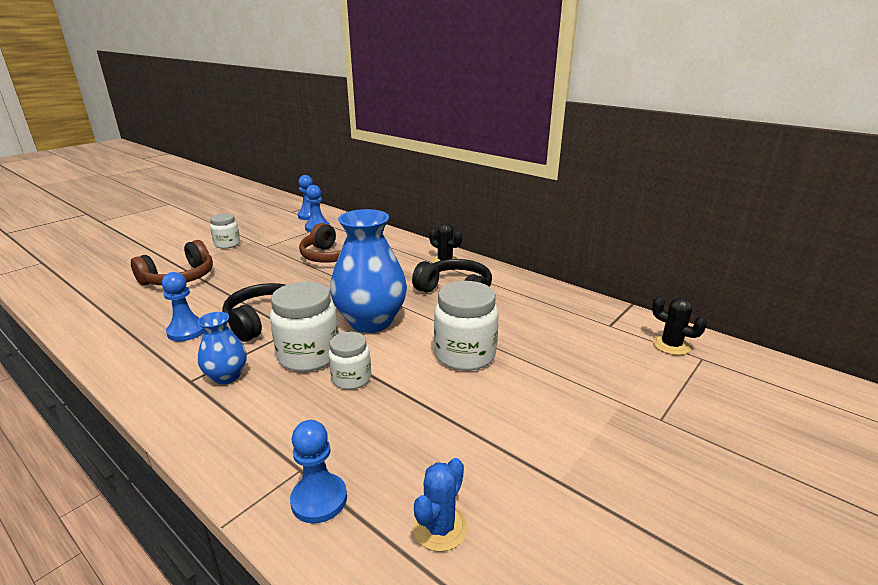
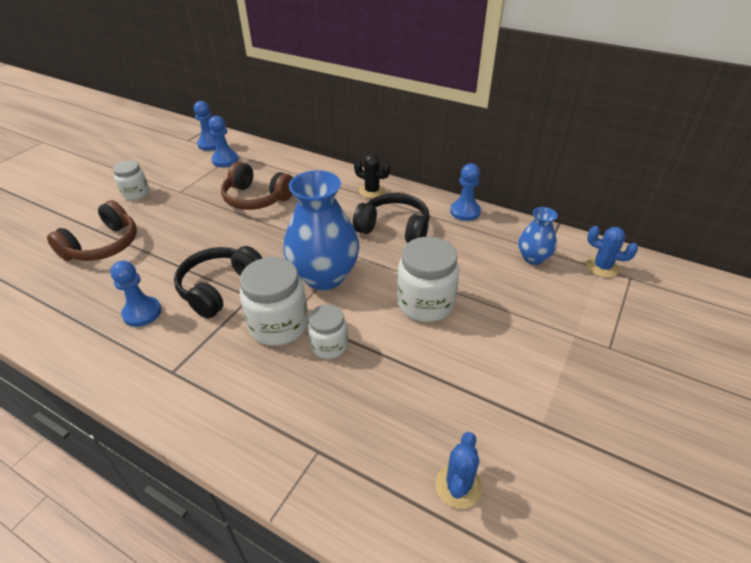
camera: 10 degrees left, 15 degrees up
(227, 376) = (207, 361): blue vase -> blue vase (533, 258)
(319, 499) = (347, 478): blue pawn -> blue pawn (465, 211)
(671, 345) = (602, 267): black cactus -> blue cactus

